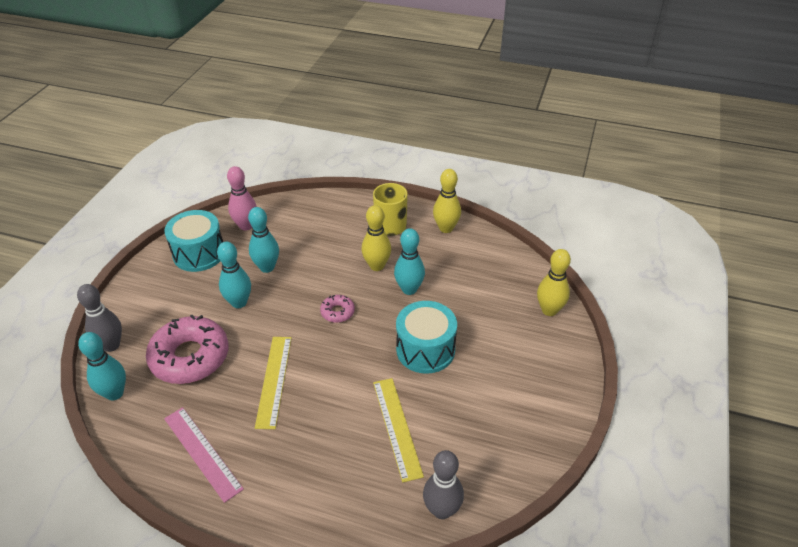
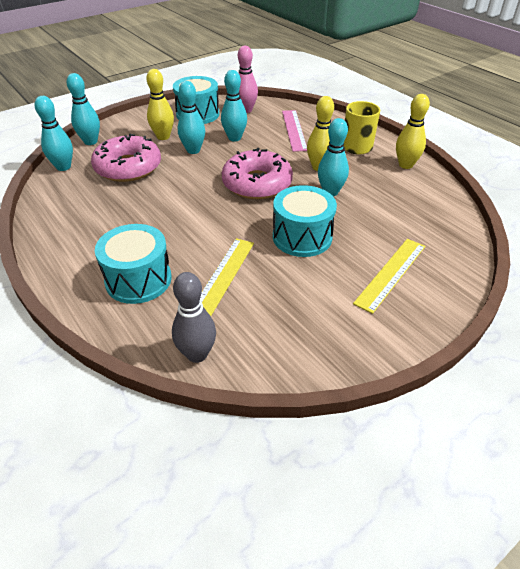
camera: 35 degrees right, 0 degrees up
(111, 345) = (90, 142): grey bowling pin -> turquoise bowling pin
(202, 452) = (74, 224): pink ruler -> pink ruler (294, 130)
(274, 380) = (166, 204): yellow ruler -> yellow ruler (391, 274)
(327, 474) = (138, 279): none -> turquoise drum
(337, 312) = (257, 183): pink donut -> pink donut, size x2.17
(549, 310) = (451, 259): yellow bowling pin -> yellow bowling pin (163, 137)

